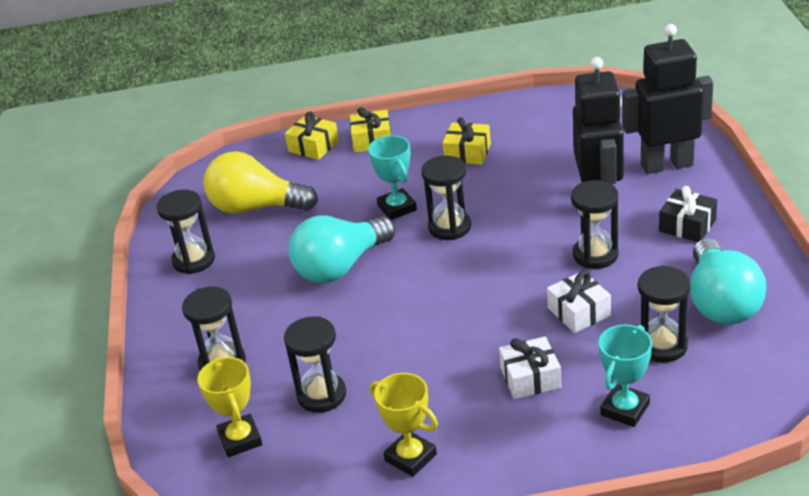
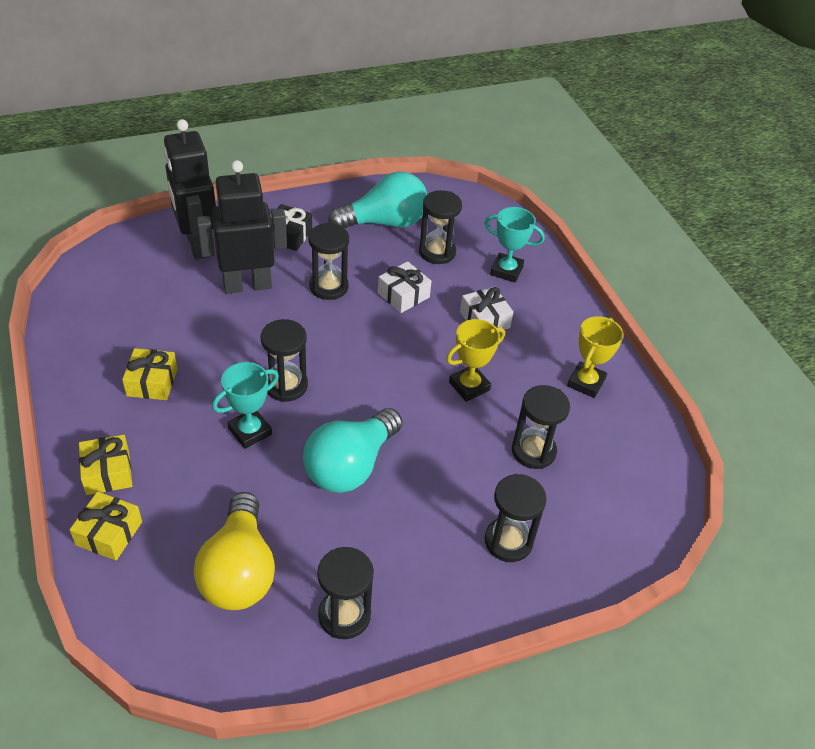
camera: 110 degrees left, 10 degrees up
(240, 439) = (601, 502): yellow trophy -> yellow trophy (469, 386)
(341, 266) = (350, 466): turquoise light bulb -> turquoise light bulb turned 90 degrees clockwise

